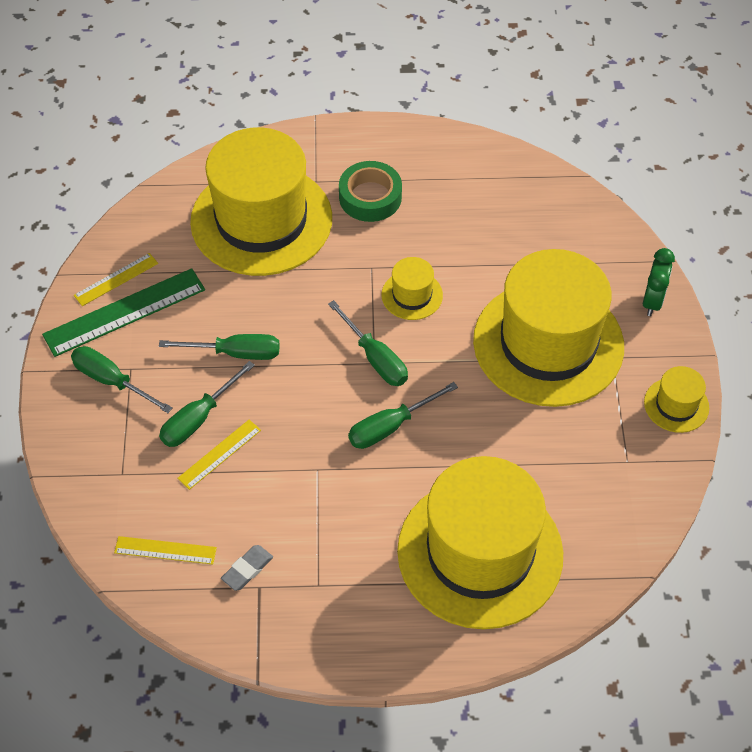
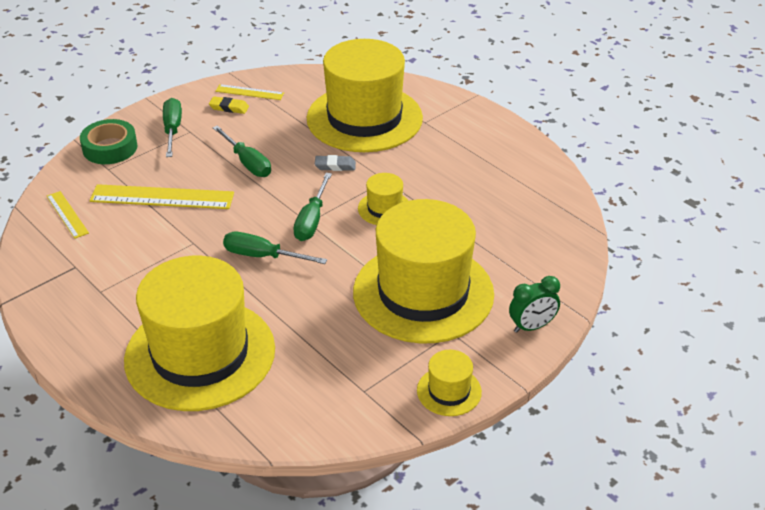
camera: 50 degrees right, 15 degrees down
(124, 312) = (229, 108): green ruler -> yellow eraser
(198, 418) = (180, 175): green screwdriver -> none
(219, 454) = (162, 197): yellow ruler -> yellow ruler, size x1.82
(247, 569) = (84, 254): grey eraser -> grey eraser (335, 166)
(370, 197) = (442, 149): green tape -> green tape (110, 148)

